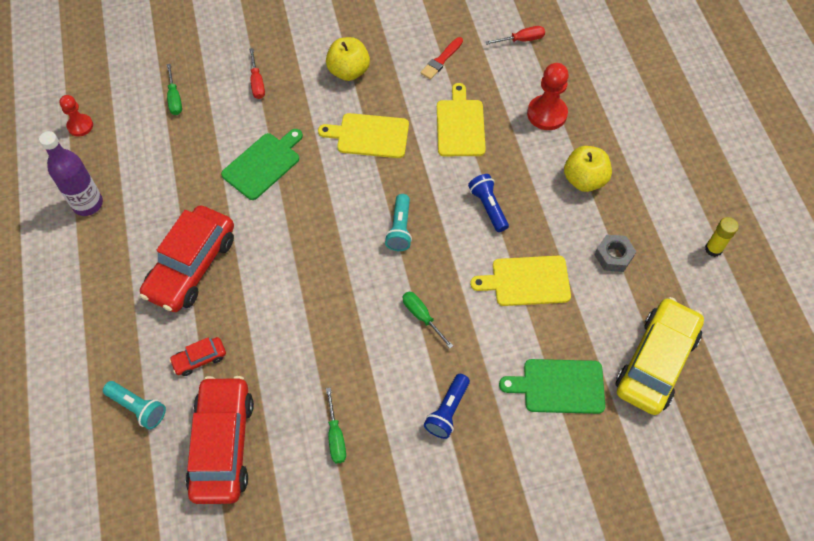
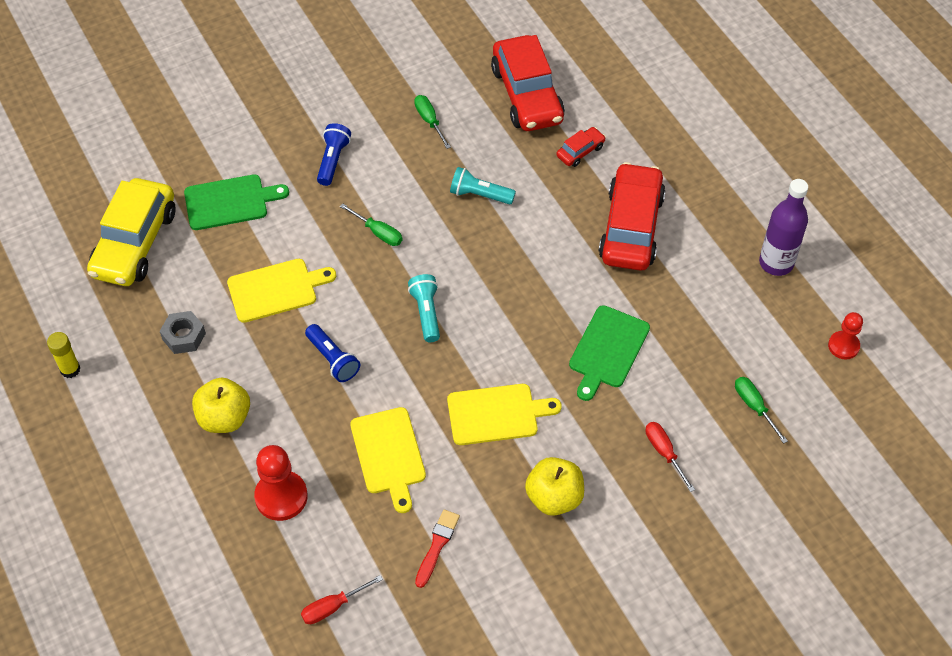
camera: 165 degrees right, 5 degrees down
(138, 407) = (616, 104): turquoise flashlight -> turquoise flashlight (480, 195)

